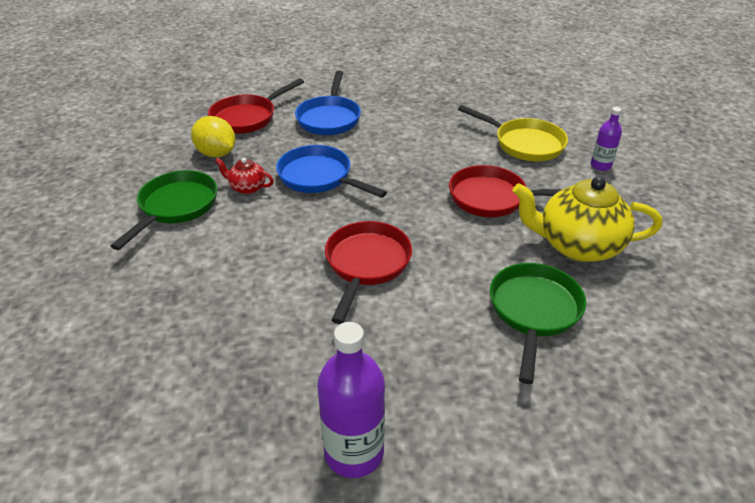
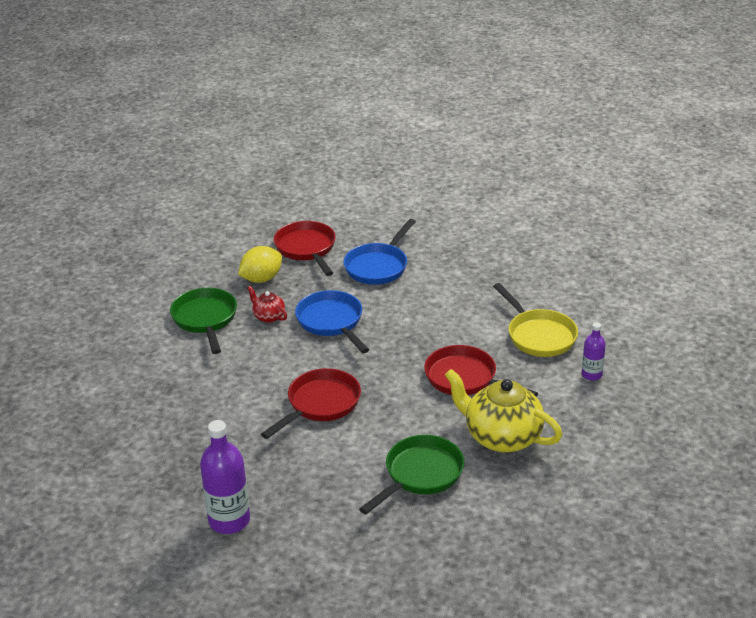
camera: 25 degrees right, 5 degrees down
(176, 207) = (205, 319): green pan -> green pan turned 60 degrees counterclockwise
(216, 154) = (261, 279): yellow lemon -> yellow lemon turned 75 degrees clockwise
(247, 117) = (307, 249): red pan -> red pan turned 90 degrees clockwise

